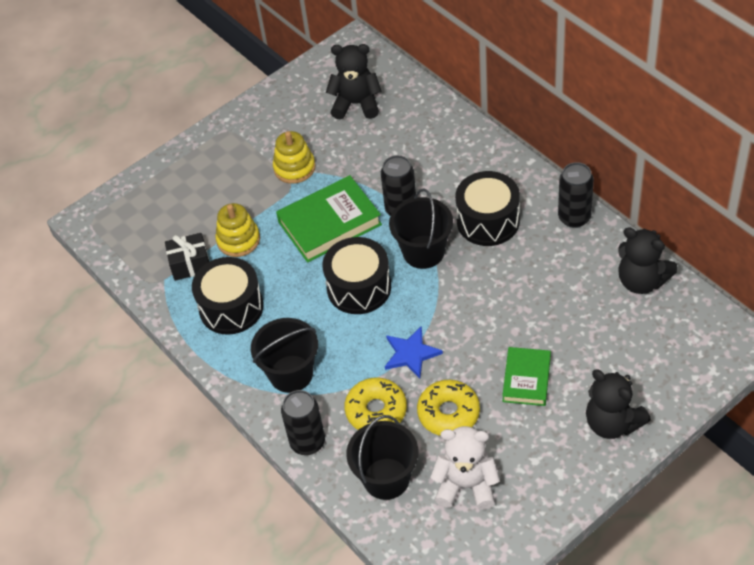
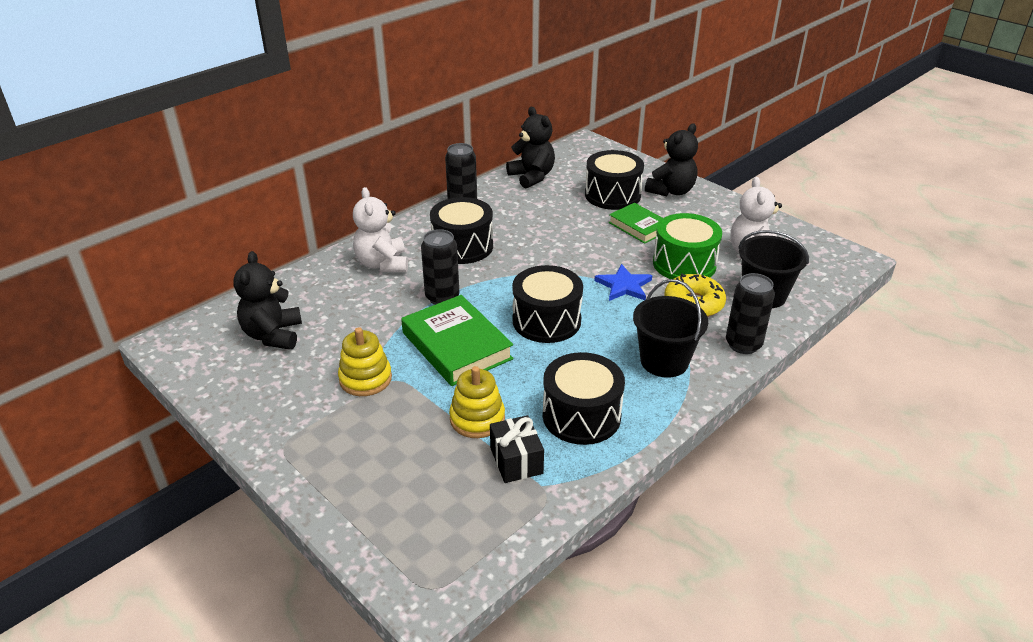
camera: 100 degrees left, 15 degrees down
(423, 252) = (499, 282): black bucket -> none
(448, 413) = (684, 264): yellow donut -> green drum
(458, 162) = (382, 264): none -> white teddy bear
(526, 379) = (639, 226): green book -> green book turned 45 degrees clockwise
(599, 359) = (612, 195): none -> black drum
(641, 281) = (532, 177): black teddy bear -> black teddy bear turned 60 degrees counterclockwise

